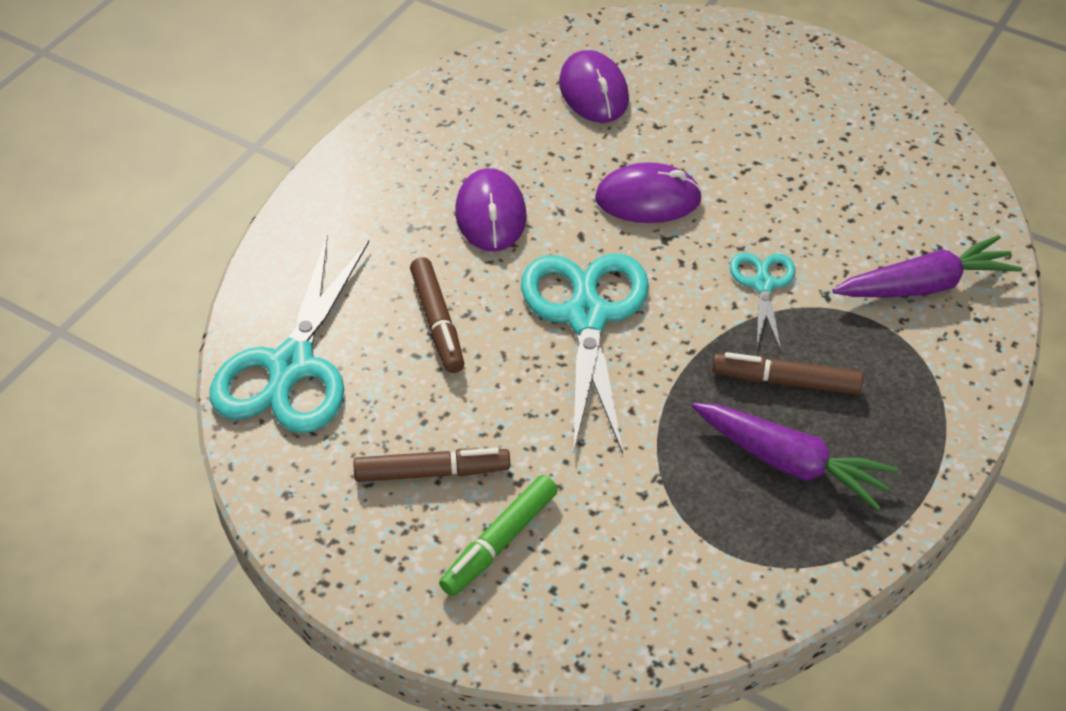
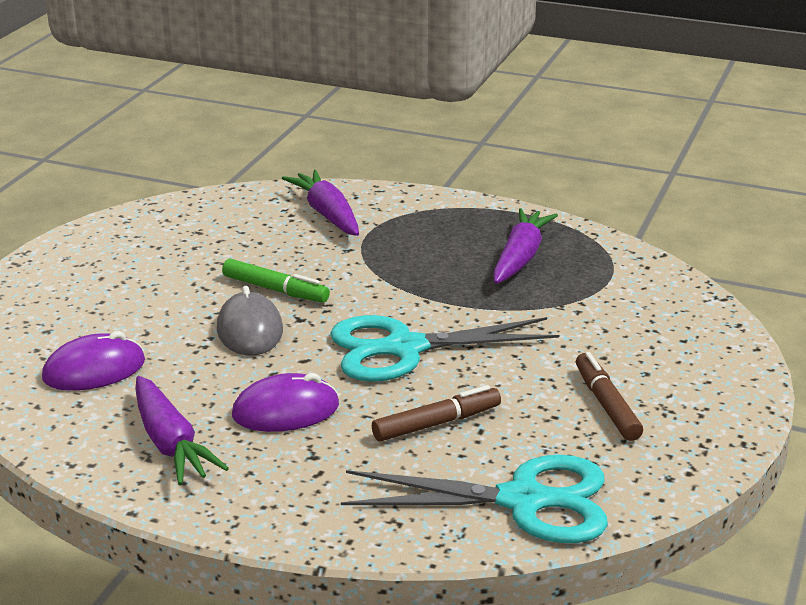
camera: 100 degrees left, 20 degrees down
(457, 137) = (171, 444): none -> purple carrot
(499, 542) = (656, 366): green marker -> green marker (275, 290)
(648, 199) = (250, 330): purple mouse -> grey mouse
(763, 285) = (344, 274): turquoise scissors -> none
(785, 381) = (443, 262): brown marker -> none

